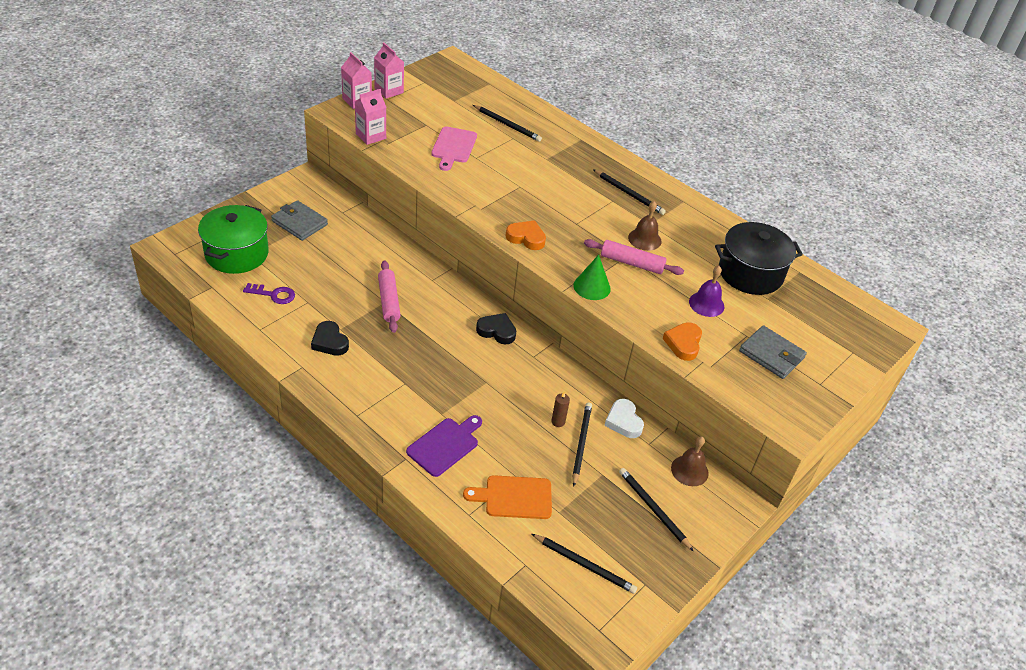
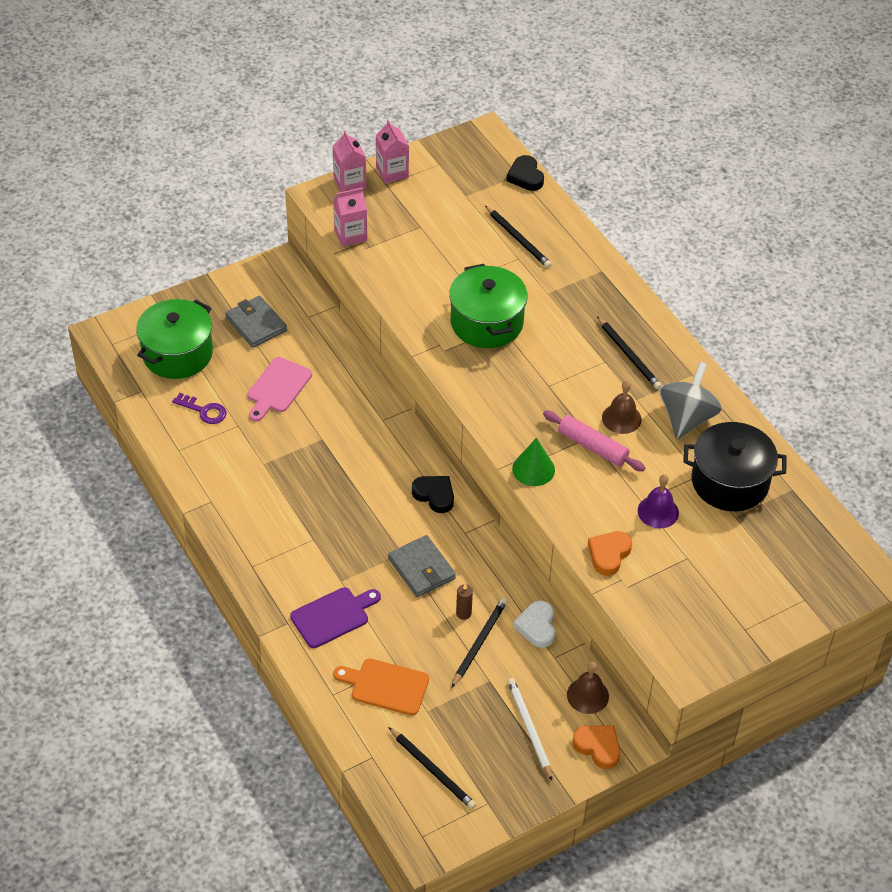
camera: 20 degrees right, 5 degrees up
(330, 342) = (248, 477): black heart -> black heart (525, 176)
(389, 301) = (326, 439): pink rolling pin -> none
(453, 147) = (442, 262): pink cutting board -> pink cutting board (277, 388)
(507, 185) = (486, 322): none -> green pot
(526, 238) = (482, 396): orange heart -> orange heart (598, 747)
(653, 509) = (529, 729): black pencil -> white pencil
(694, 232) = (687, 418): none -> grey spinning top
(771, 355) = (705, 585): grey wallet -> grey wallet (421, 568)

